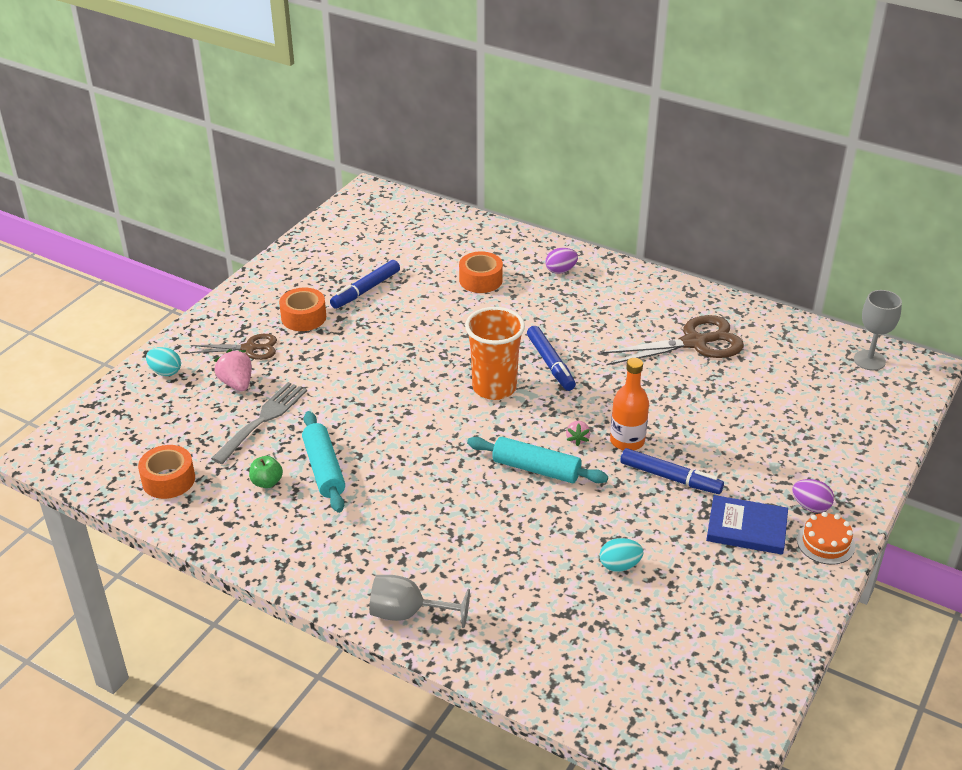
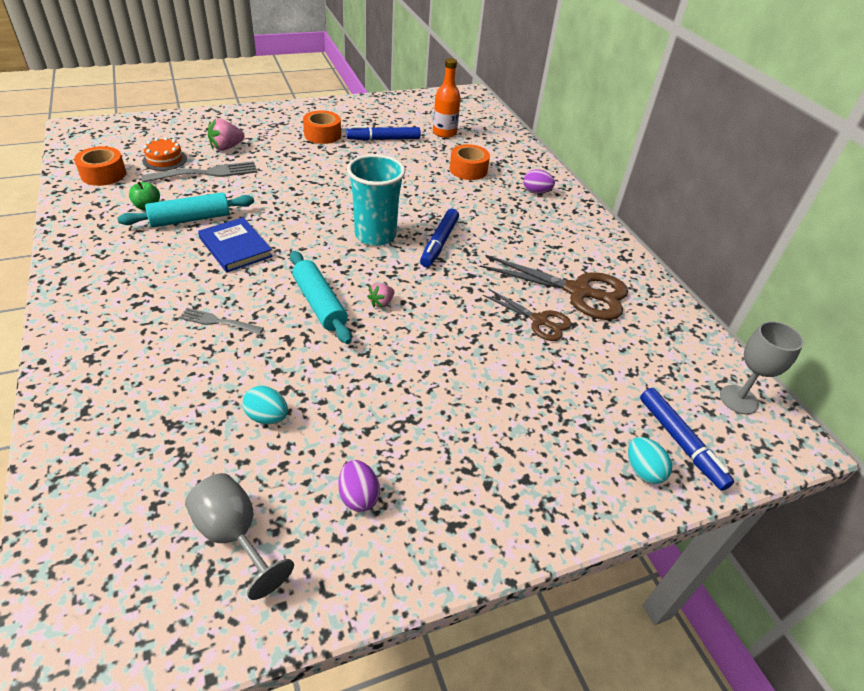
camera: 35 degrees right, 5 degrees up
(165, 372) = (201, 122): turquoise egg -> turquoise egg (643, 471)
(236, 383) = (226, 147): pink strawberry -> pink strawberry turned 135 degrees counterclockwise
(249, 348) = (265, 134): brown scissors -> brown scissors (539, 321)
(324, 469) = (190, 219): turquoise rolling pin -> turquoise rolling pin turned 45 degrees clockwise
(408, 614) = (78, 341): grey goblet -> grey goblet (234, 535)
(485, 530) = (218, 321): none -> grey fork
(494, 388) = (375, 235): orange cup -> turquoise cup
(627, 441) = (417, 328): orange bottle -> orange bottle (444, 133)
(670, 477) = (412, 377): blue marker -> blue marker (681, 442)
(746, 528) = (417, 465): blue book -> blue book (235, 247)
(810, 506) = (505, 489): purple egg -> purple egg (358, 496)
(825, 543) = (474, 536): orange cake -> orange cake (165, 160)

